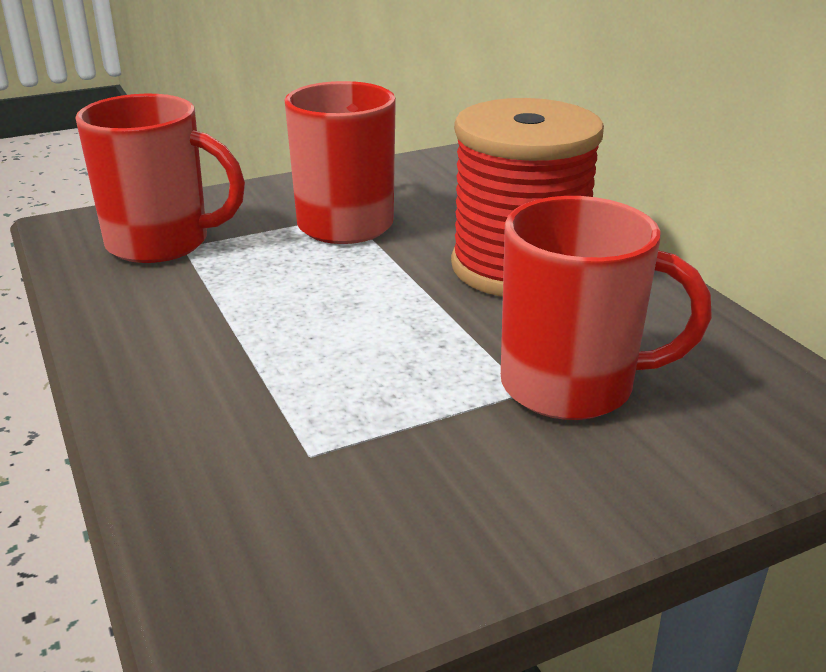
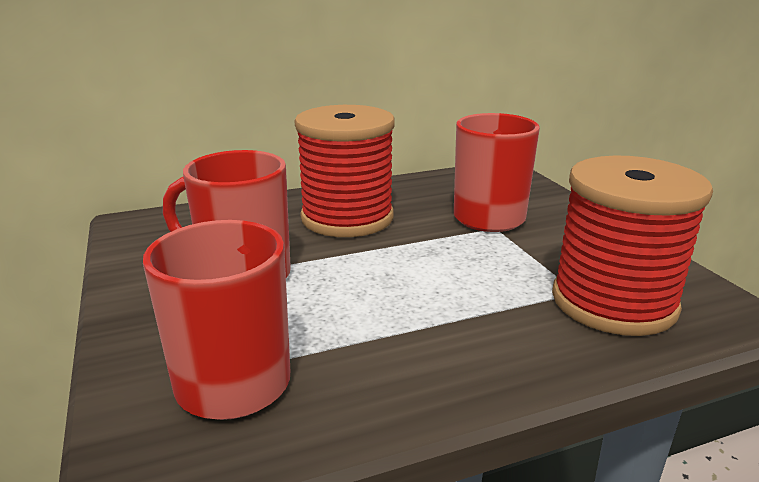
camera: 85 degrees left, 5 degrees down
(276, 487) = (613, 302): none -> red spool

